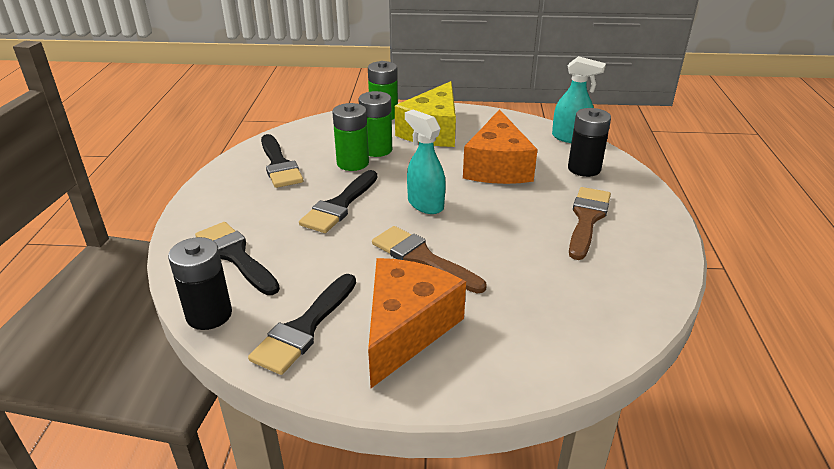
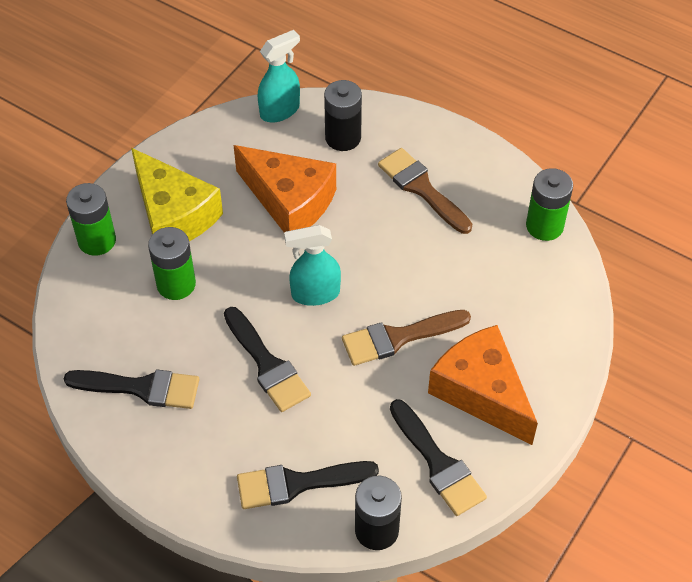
camera: 60 degrees left, 20 degrees up
(352, 163) = (189, 318): green battery -> green battery (544, 226)

